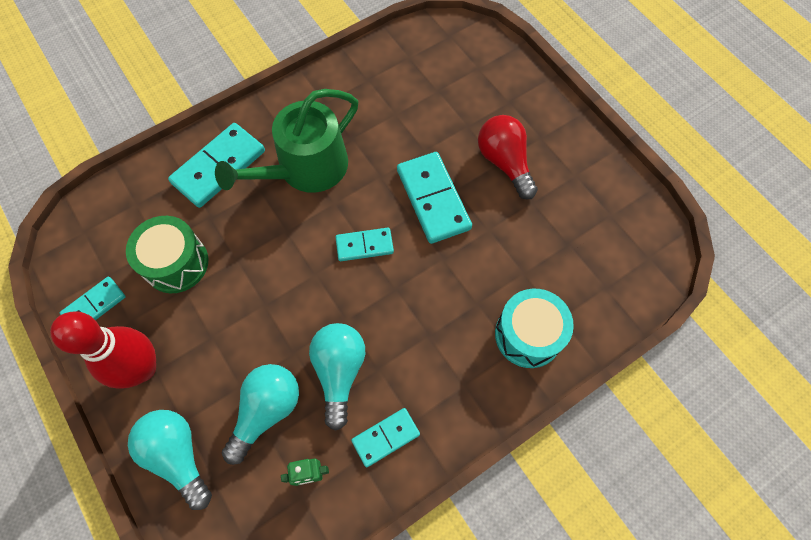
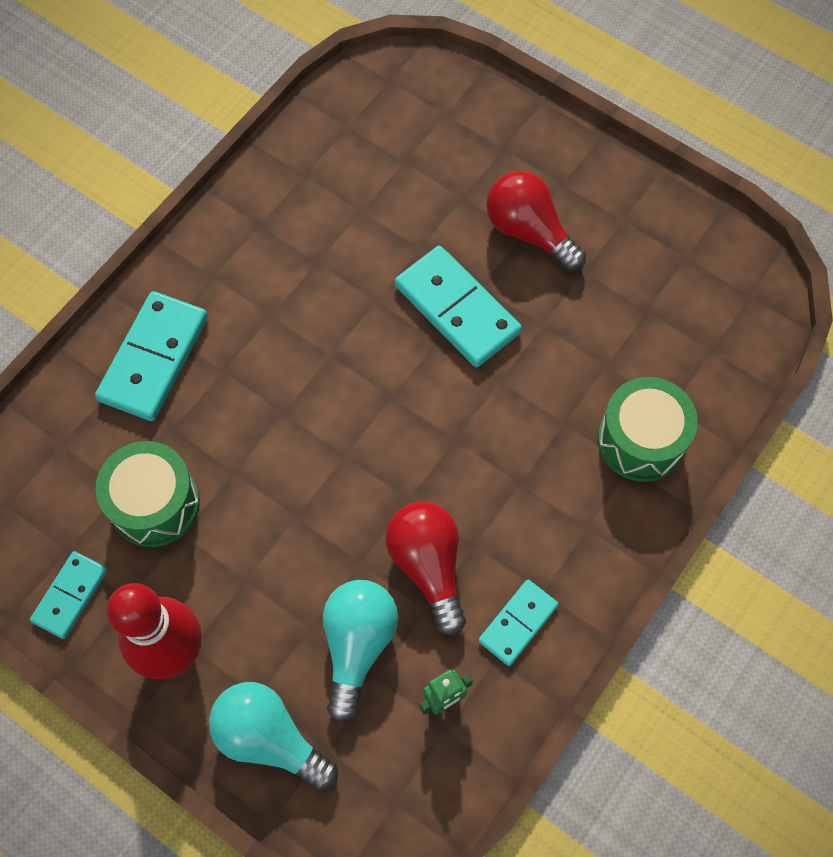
camera: 20 degrees left, 0 degrees up
(306, 168) = (273, 322): green watering can -> none
(339, 372) = (428, 566): turquoise light bulb -> red light bulb
(364, 245) = (393, 398): turquoise domino -> none
(528, 335) = (641, 440): turquoise drum -> green drum

